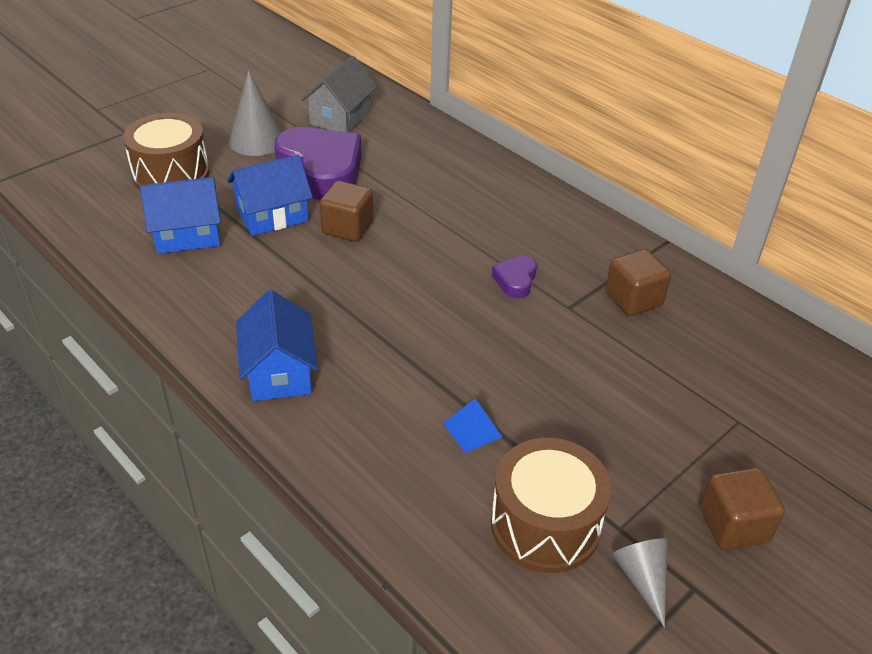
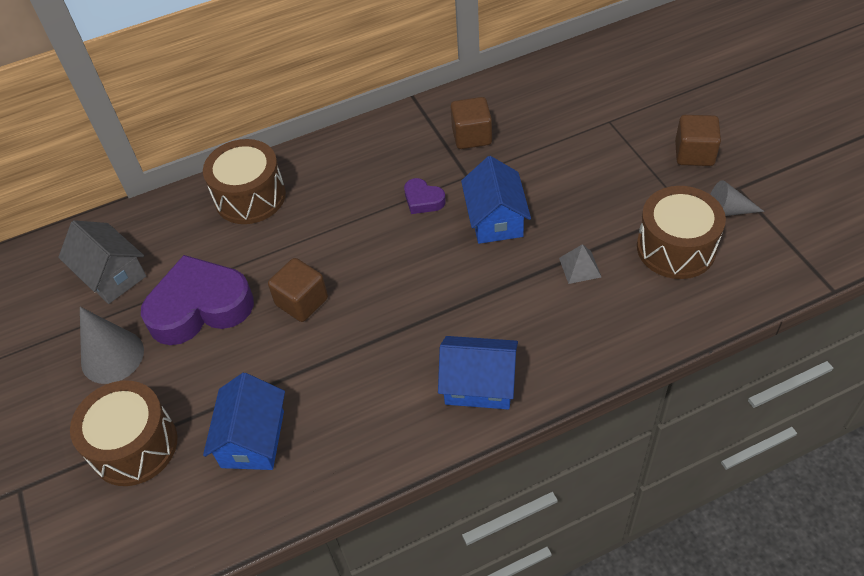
camera: 65 degrees left, 10 degrees up
(272, 215) = (254, 360): blue house -> blue house (495, 219)
(463, 167) = (250, 197): none -> brown drum
(472, 430) = (580, 267): blue pyramid -> grey pyramid

